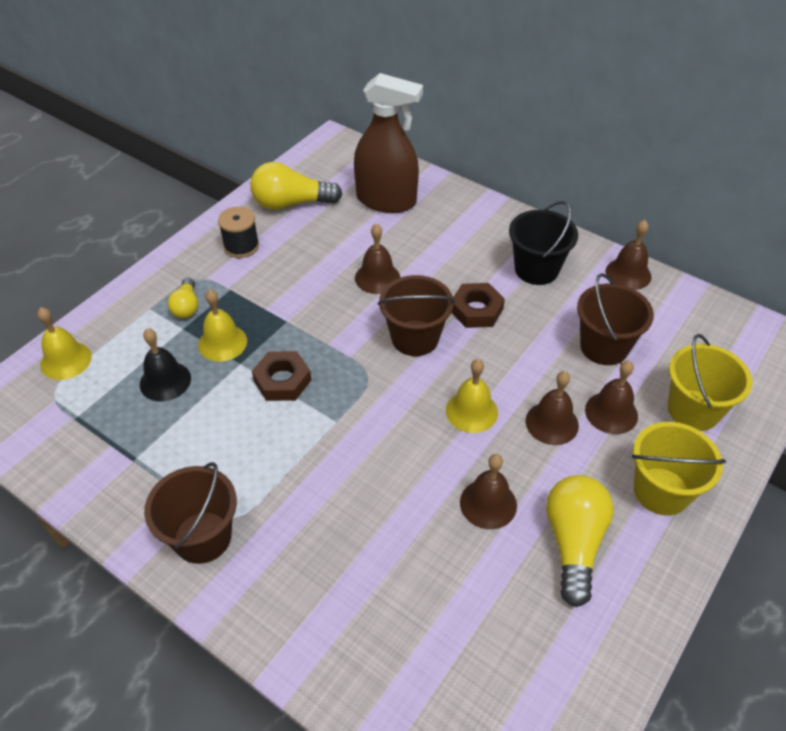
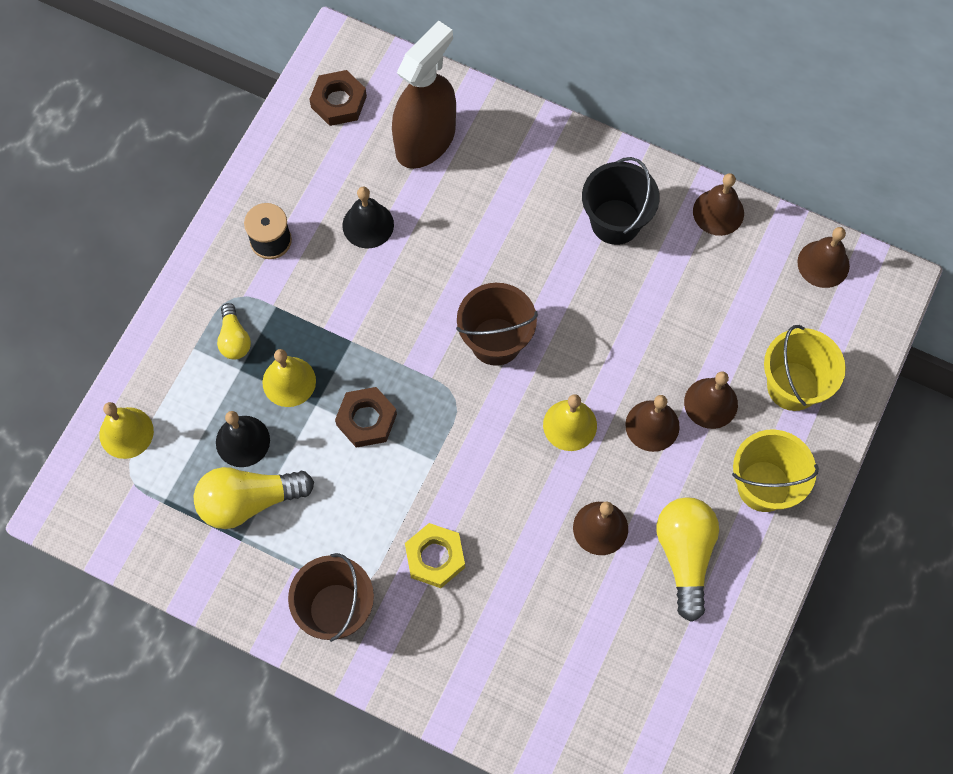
camera: 10 degrees left, 20 degrees up
(291, 203) = (312, 163): yellow light bulb -> yellow light bulb (248, 501)
(315, 504) = (435, 557): none -> yellow nut
(324, 246) = (368, 225): none -> black bell
(377, 278) = (438, 263): brown bell -> brown bell (823, 264)
(386, 200) = (425, 140): brown spray bottle -> brown spray bottle turned 60 degrees counterclockwise
(476, 310) = (556, 292): brown nut -> brown nut (338, 102)
(604, 347) = (698, 320): brown bucket -> none

